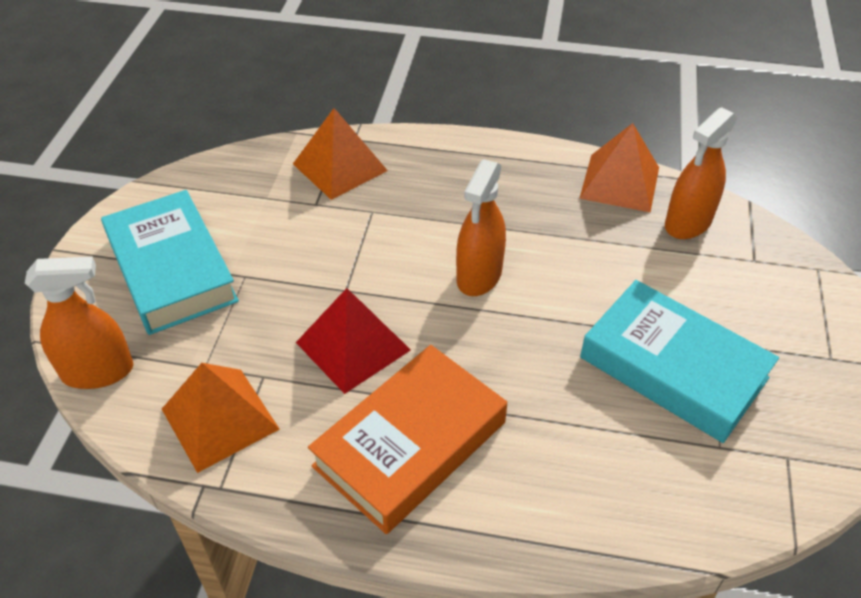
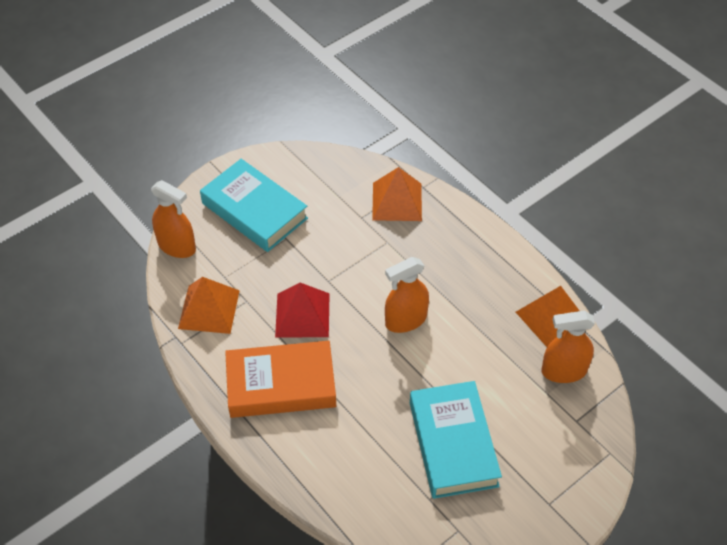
camera: 40 degrees right, 5 degrees up
(171, 269) = (254, 211): turquoise book -> turquoise book turned 60 degrees counterclockwise

